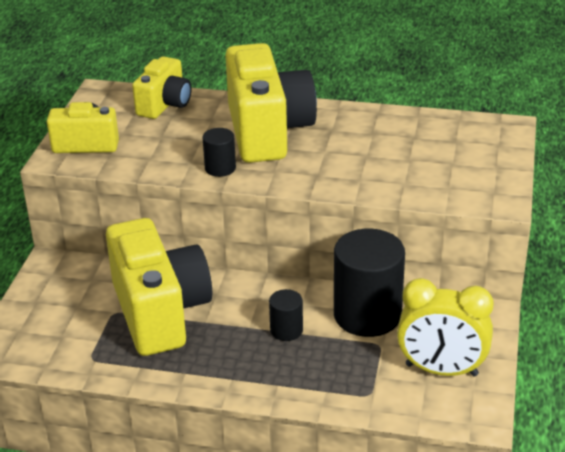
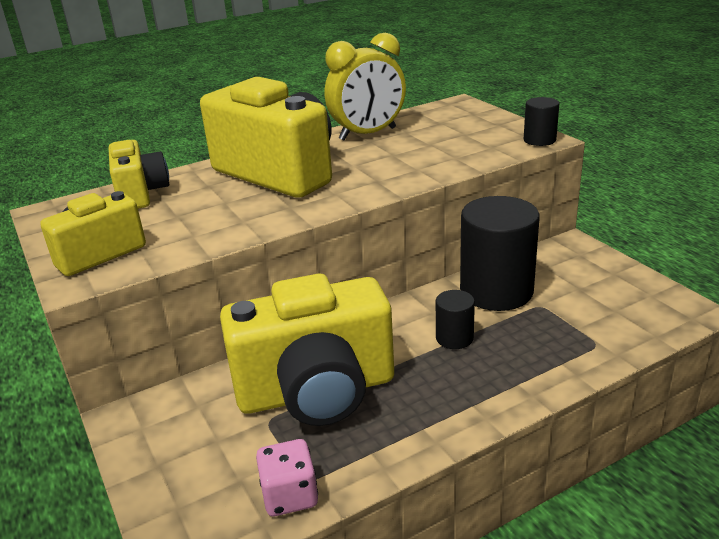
camera: 40 degrees left, 5 degrees down
(72, 361) = (290, 495): none -> pink dice
(160, 312) = (317, 391): yellow camera -> yellow camera turned 135 degrees clockwise
(220, 168) = (281, 212): black cylinder -> black cylinder (539, 140)
(441, 370) = (611, 296): yellow clock -> yellow clock (368, 134)

